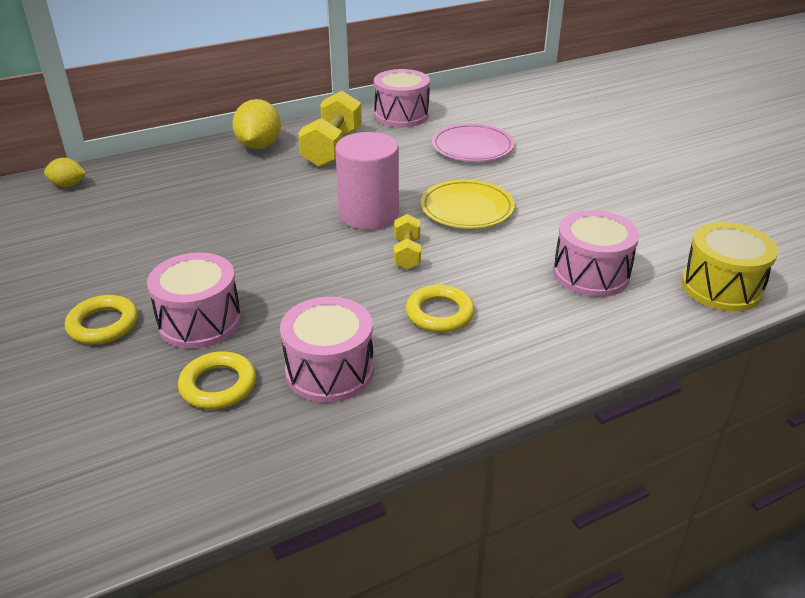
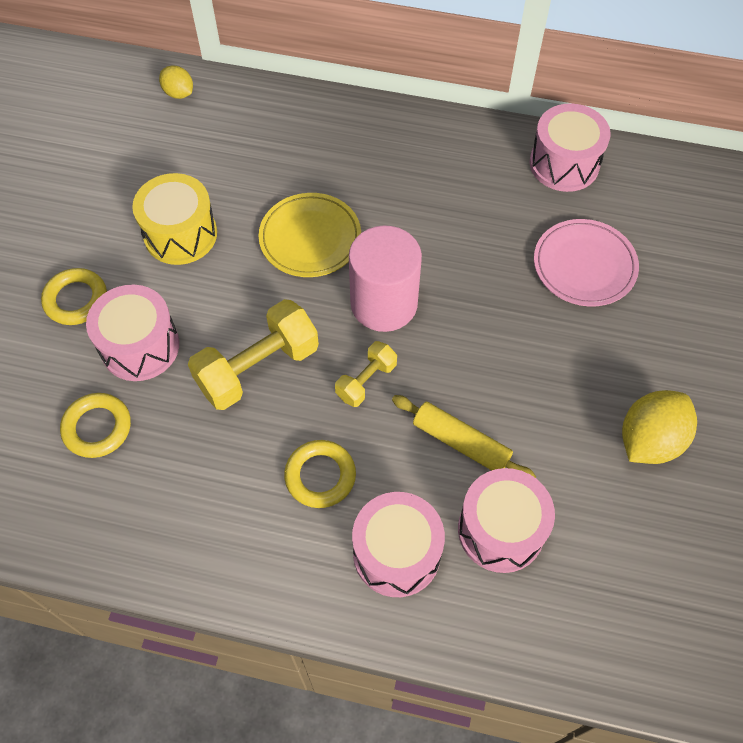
camera: 40 degrees right, 25 degrees up
(259, 146) = (379, 131): yellow lemon -> yellow lemon (649, 440)
(329, 371) = (181, 474): pink drum -> pink drum (396, 553)
(332, 148) = (442, 178): yellow dumbbell -> yellow dumbbell (257, 368)
(467, 209) = (480, 358): yellow plate -> yellow plate (310, 238)
(509, 250) = (461, 443): none -> yellow rolling pin
(721, 287) = (606, 643): yellow drum -> yellow drum (180, 234)

